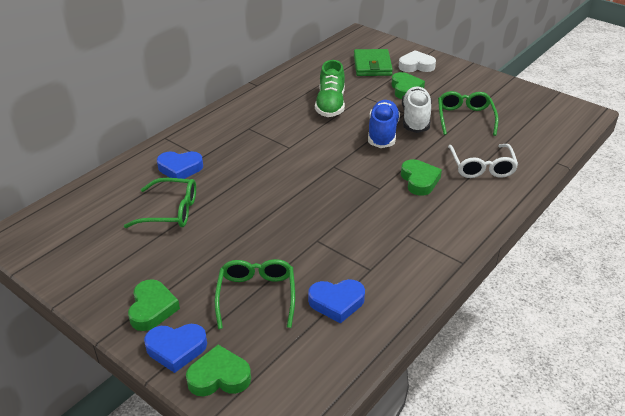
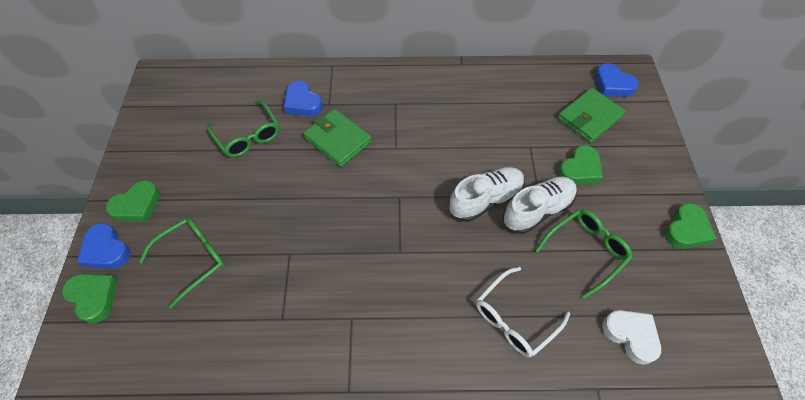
camera: 50 degrees right, 20 degrees up
(243, 169) = (338, 140): none -> green wallet
(330, 105) = (488, 132): green shoe -> none
(337, 302) = (222, 321): blue heart -> blue heart (613, 84)
(382, 133) = (485, 200): blue shoe -> white shoe
(416, 66) = (633, 150): white heart -> white heart (631, 335)
(419, 180) = (440, 277): green heart -> green heart (686, 230)

